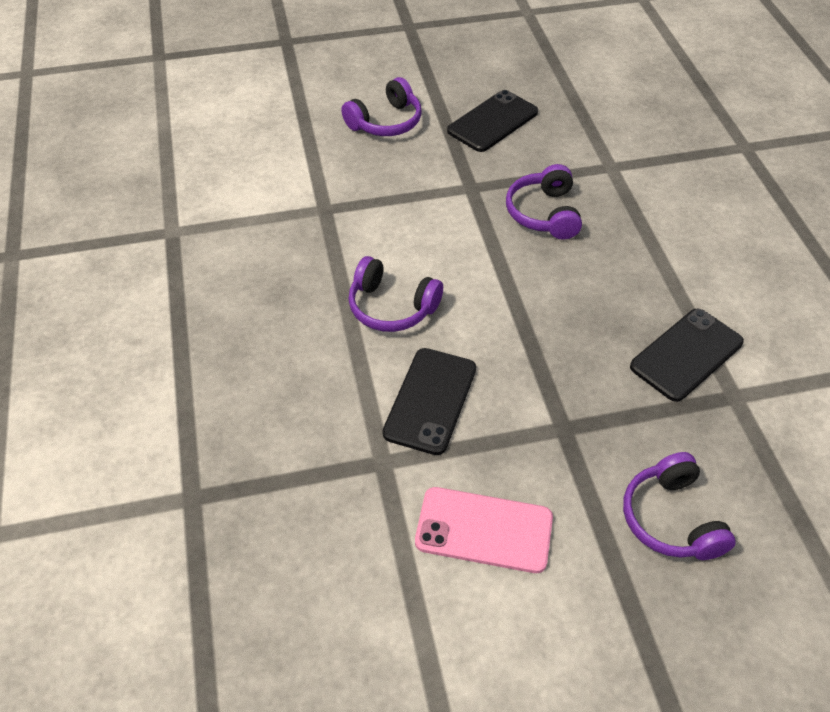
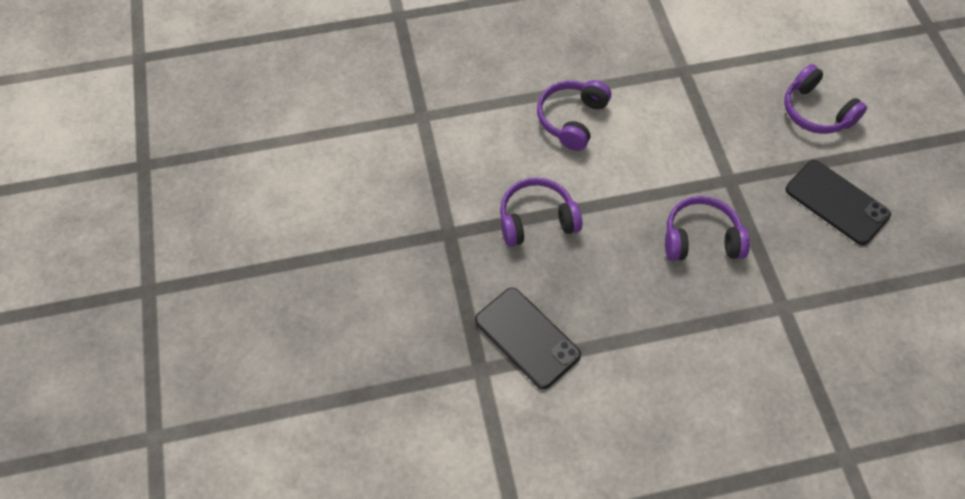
camera: 90 degrees right, 10 degrees up
(430, 400) = (476, 145): black phone -> none
(484, 530) = (363, 175): pink phone -> none
(671, 519) = (363, 298): purple headphones -> purple headphones (536, 219)

